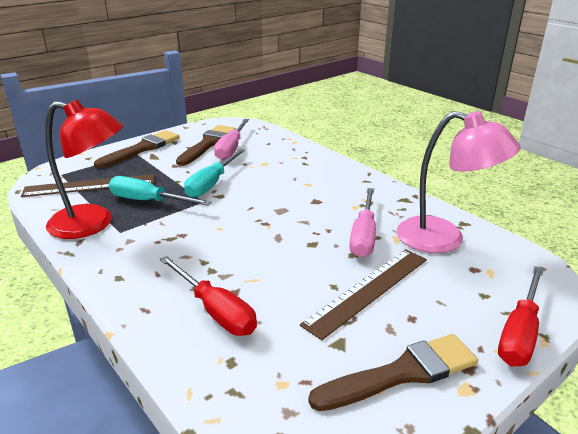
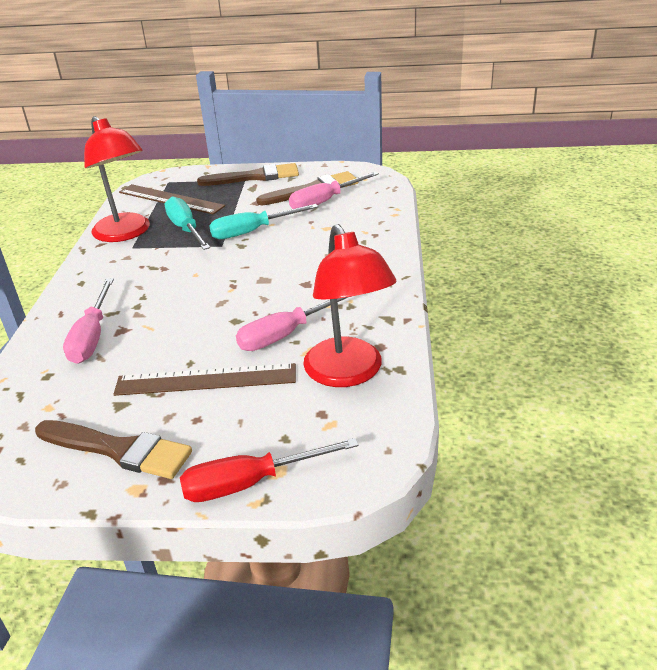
camera: 45 degrees right, 5 degrees up
(215, 311) = (92, 337): red screwdriver -> pink screwdriver
(444, 239) = (349, 373): pink lamp -> red lamp

